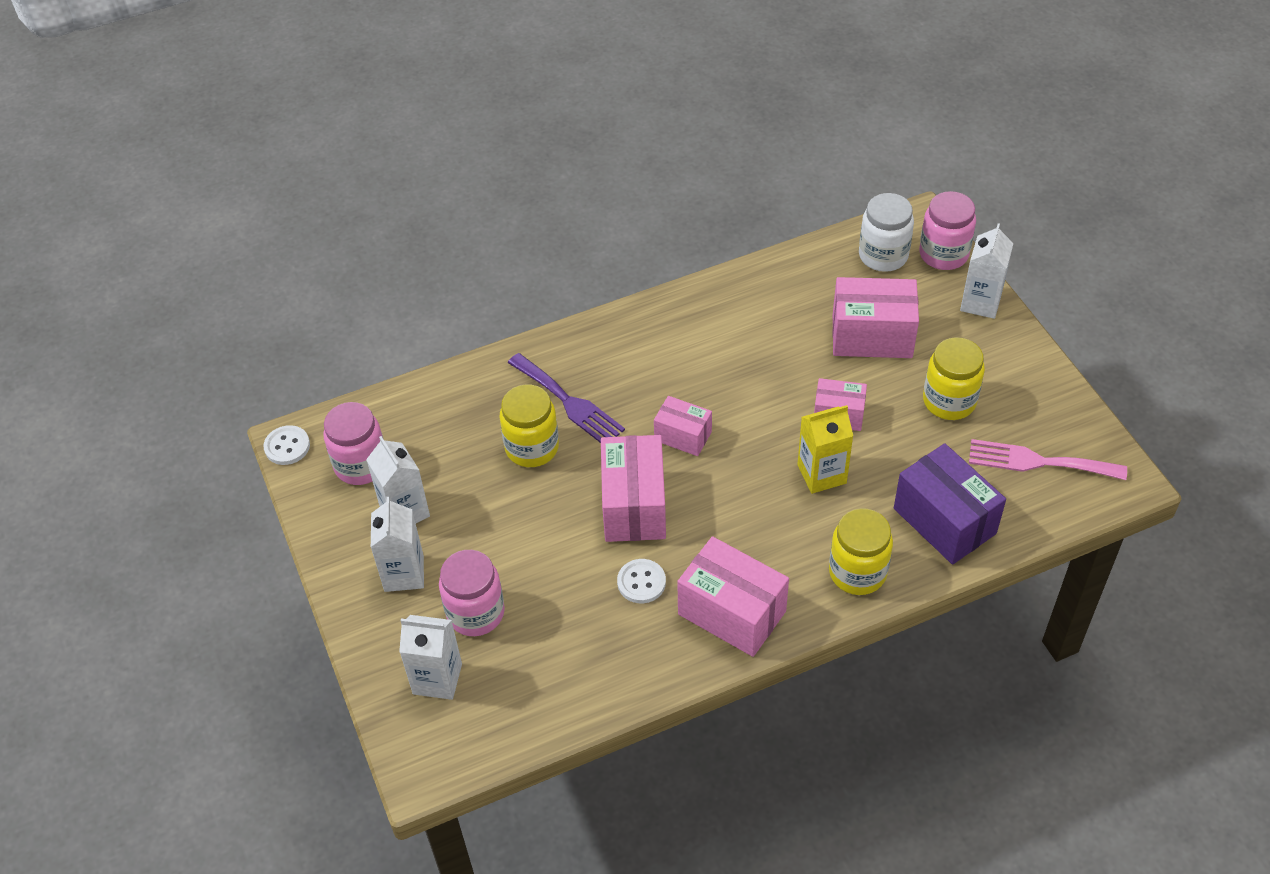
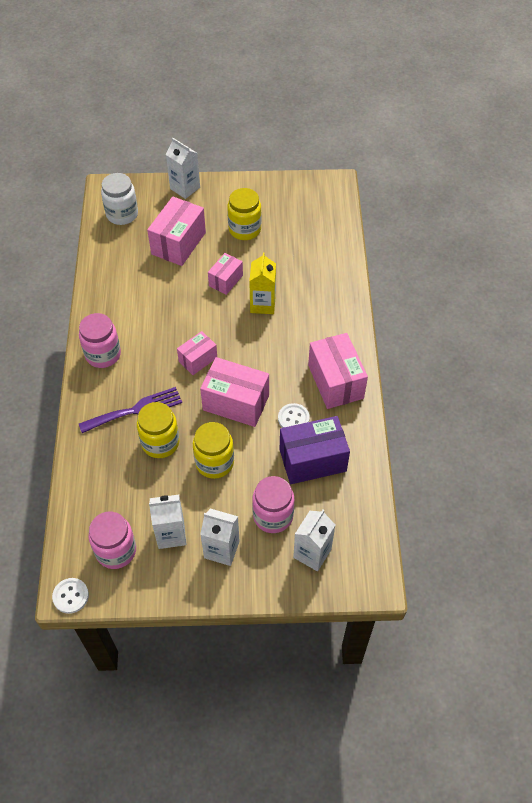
camera: 70 degrees left, 5 degrees up
(731, 613) = (335, 382): pink box -> pink box turned 75 degrees counterclockwise
(857, 572) = (336, 314): yellow jar -> yellow jar (214, 462)
(943, 254) = (139, 188): pink jar -> pink jar (103, 354)
(944, 521) = (322, 264): purple box -> purple box (312, 460)
(1038, 462) = (305, 211): pink fork -> none

